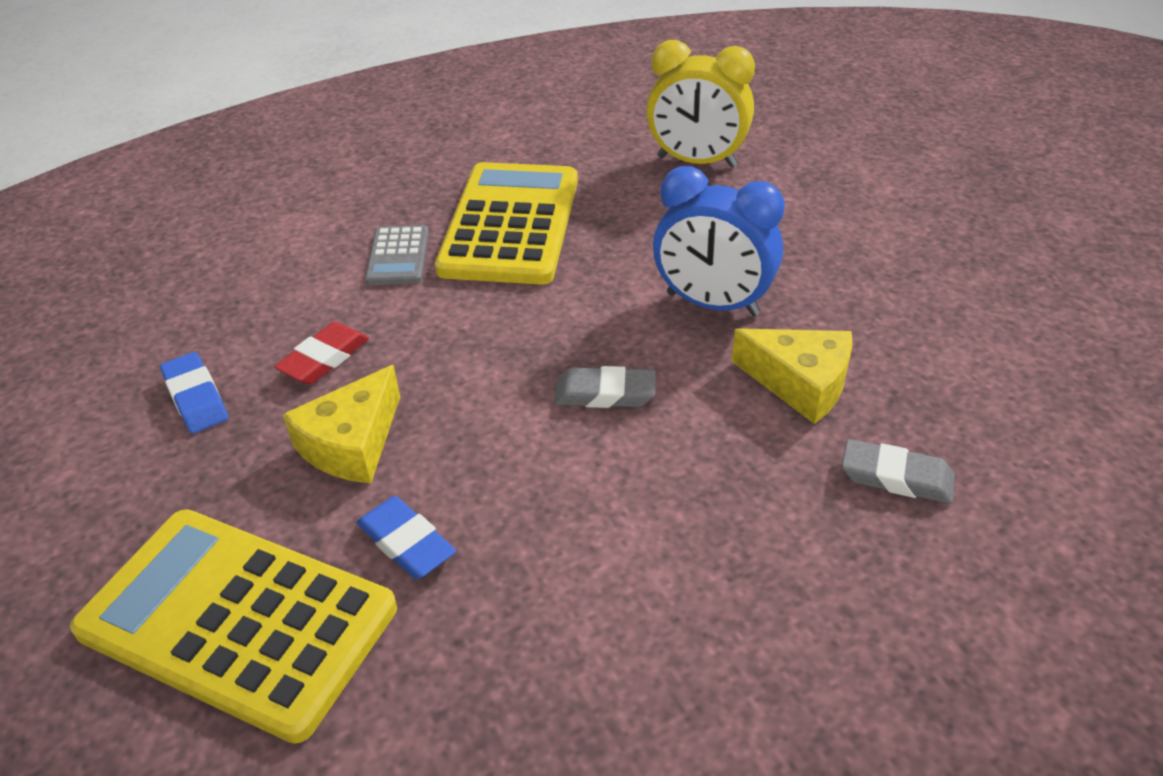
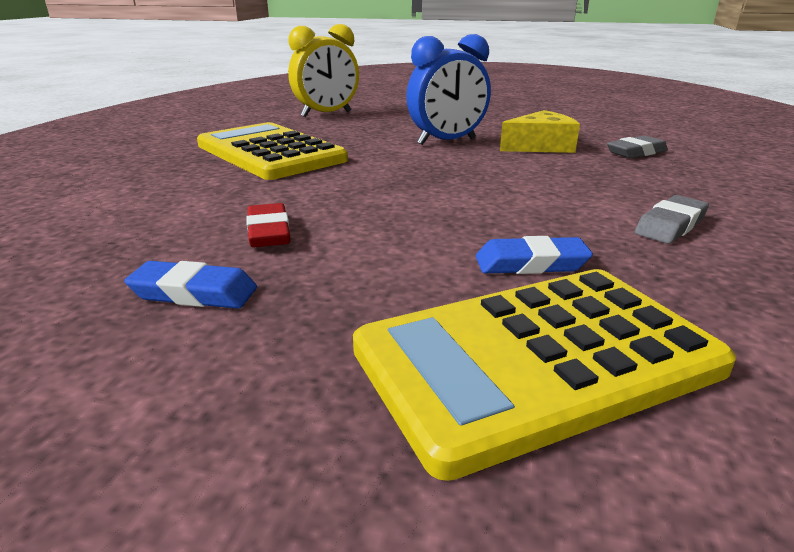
camera: 50 degrees left, 15 degrees down
(352, 444) = (388, 250): yellow cheese -> none
(398, 256) = (218, 182): grey calculator -> none
(605, 393) = (475, 177): grey eraser -> grey eraser (670, 225)

